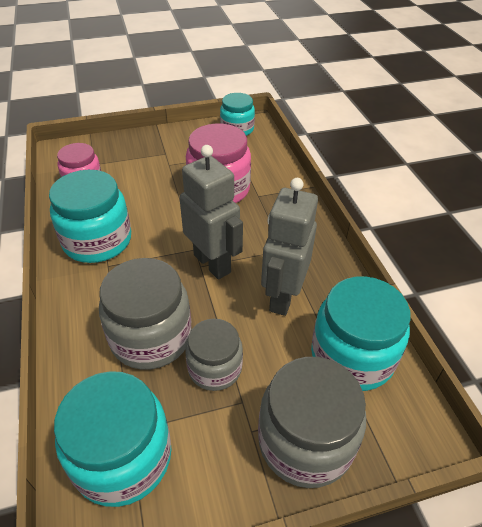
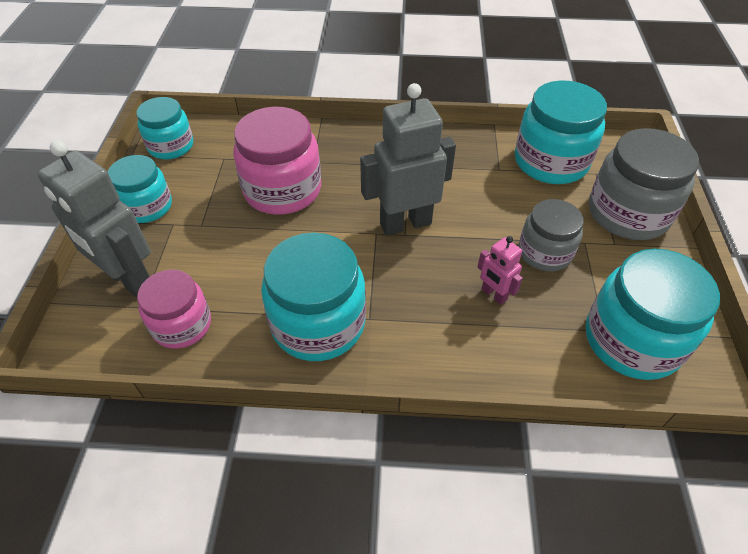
camera: 70 degrees left, 5 degrees up
(151, 337) = (493, 294): grey jar -> pink robot
(176, 139) = (147, 207): none -> turquoise jar
(282, 297) = (471, 184): grey robot -> grey robot (129, 280)

